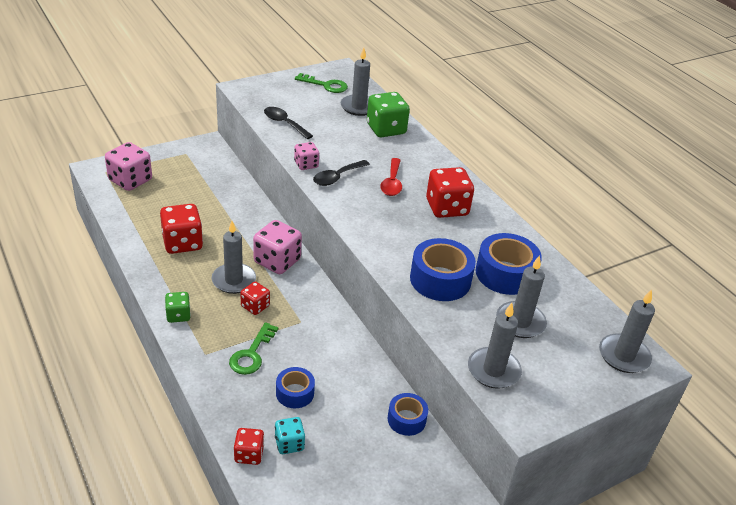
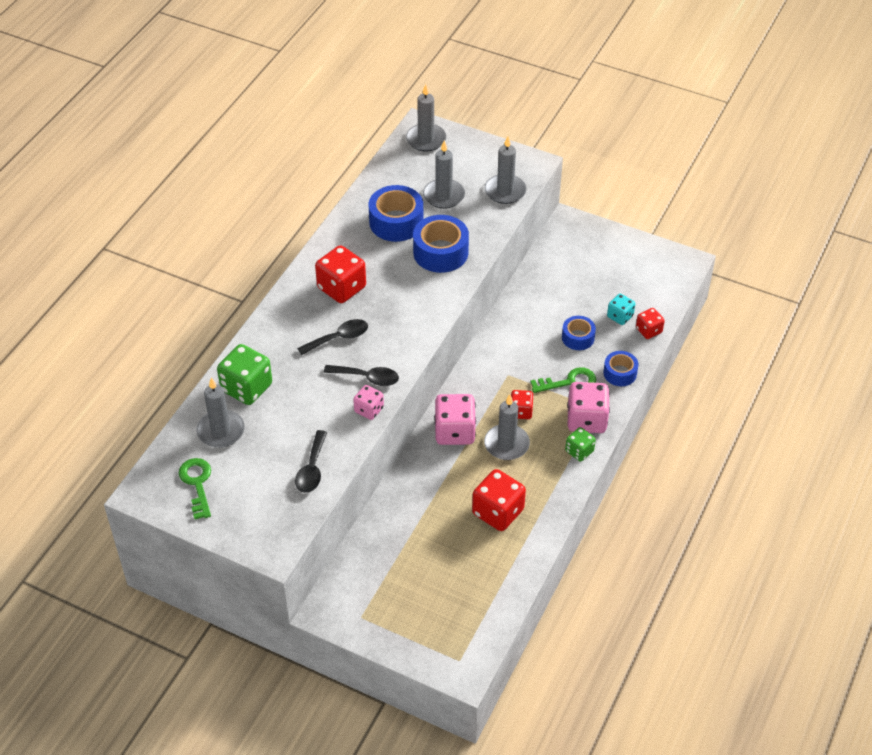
camera: 120 degrees left, 10 degrees up
(130, 180) = (452, 626): pink dice -> pink dice (586, 420)
(392, 183) = (339, 338): red spoon -> black spoon
(406, 419) = (539, 271): blue tape -> blue tape (620, 373)

